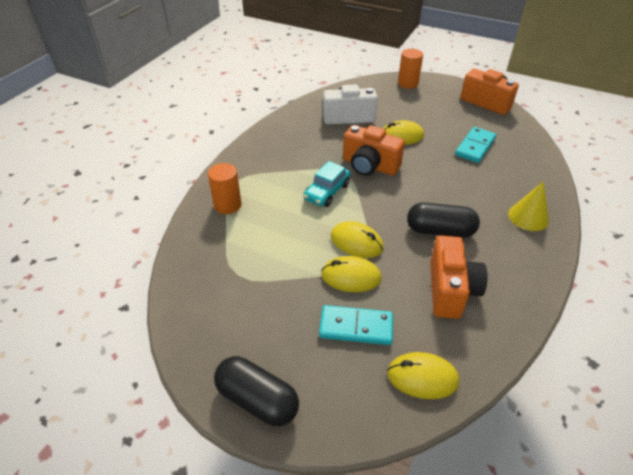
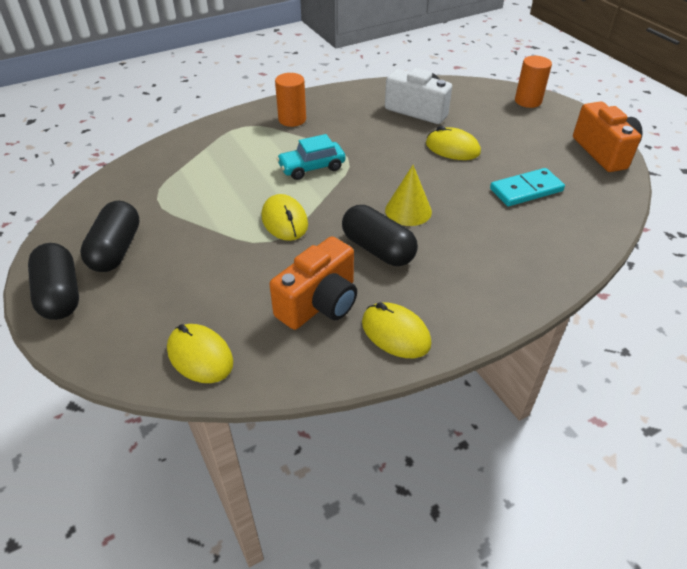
camera: 35 degrees right, 0 degrees up
(228, 205) = (214, 142): orange cylinder -> orange cylinder (292, 119)
(257, 335) = (116, 250): none -> black capsule
(351, 276) = (243, 245): yellow mouse -> yellow mouse (395, 333)
(356, 327) = (196, 286): turquoise domino -> none
(369, 166) = (382, 162): orange camera -> none
(528, 217) = (496, 282): yellow cone -> yellow cone (408, 210)

